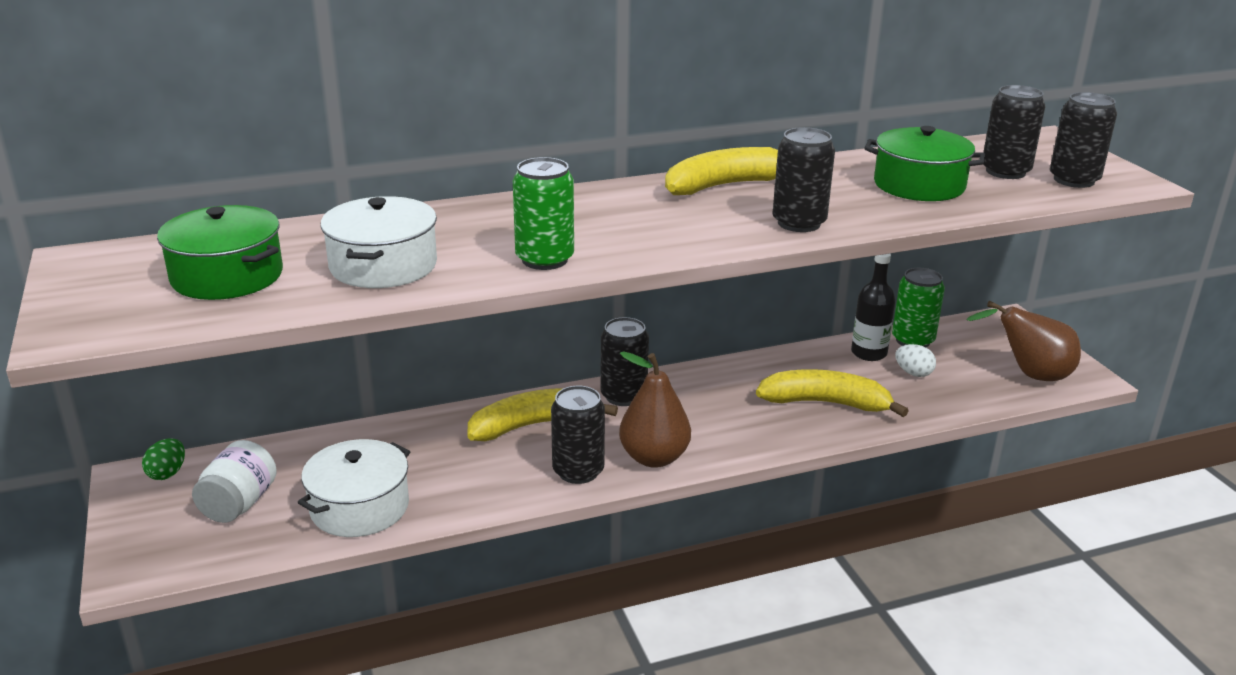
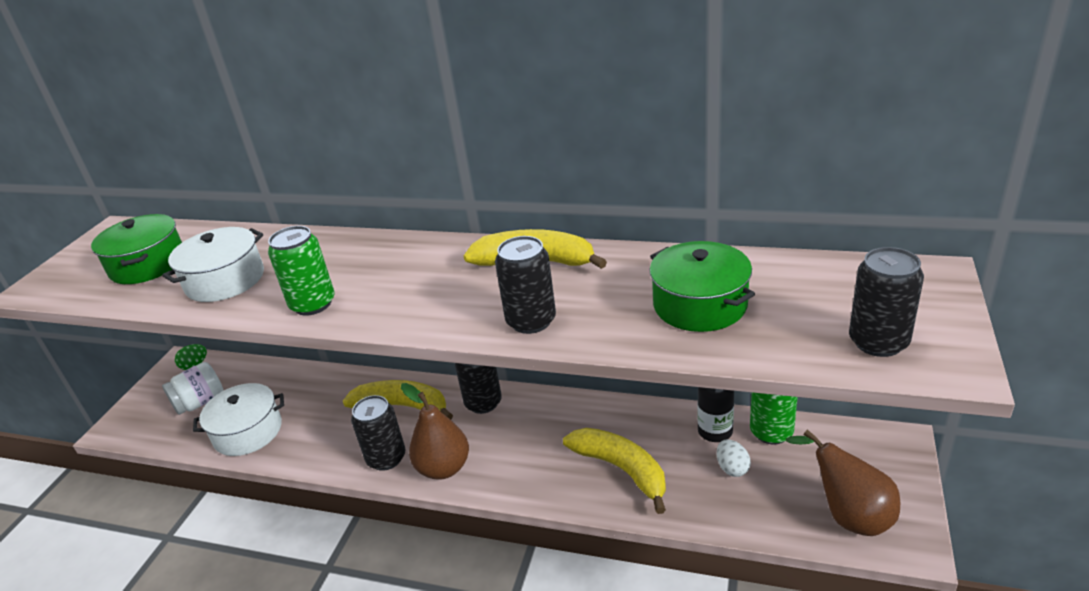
camera: 40 degrees right, 5 degrees up
(1005, 172) = (815, 310): black can -> none

